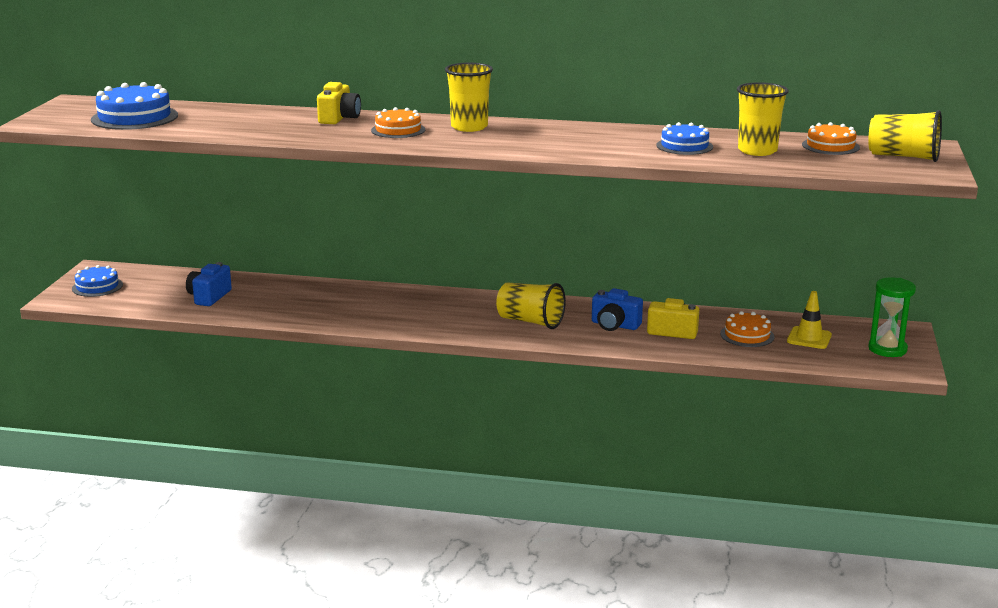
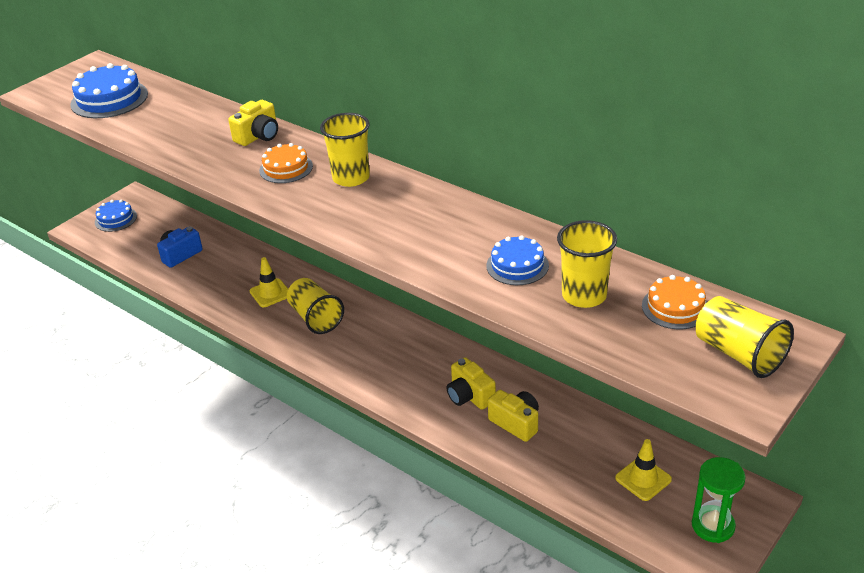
camera: 30 degrees right, 15 degrees up
(343, 303) = (270, 293): none -> yellow traffic cone
(530, 321) = (400, 366): yellow cup -> yellow cup (315, 318)
(614, 325) = (470, 396): blue camera -> yellow camera
(747, 335) = (583, 453): orange cake -> none

